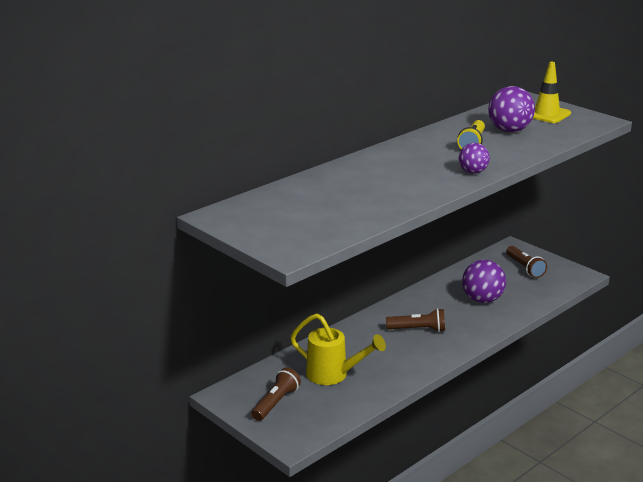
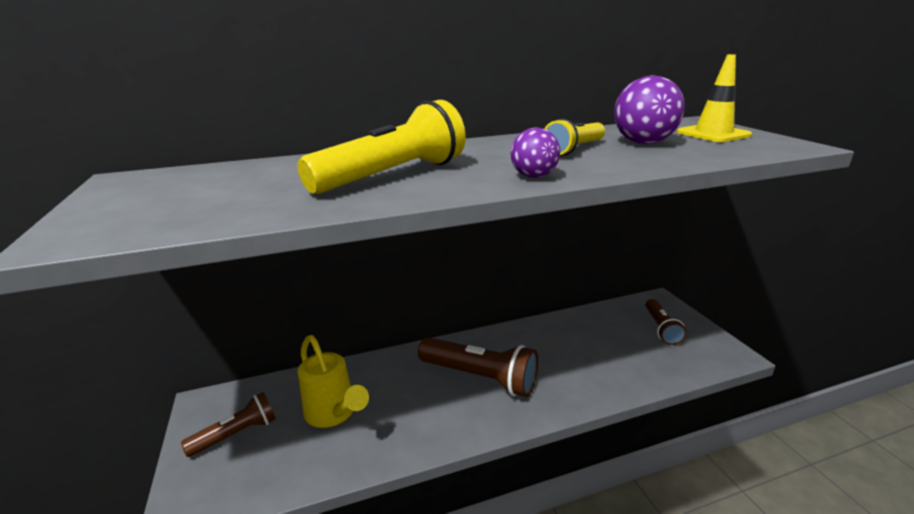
camera: 25 degrees right, 0 degrees up
(390, 185) = (393, 176): none -> yellow flashlight
(418, 329) = (480, 377): brown flashlight -> brown flashlight, size x1.65
(482, 300) = (584, 357): purple ball -> none

